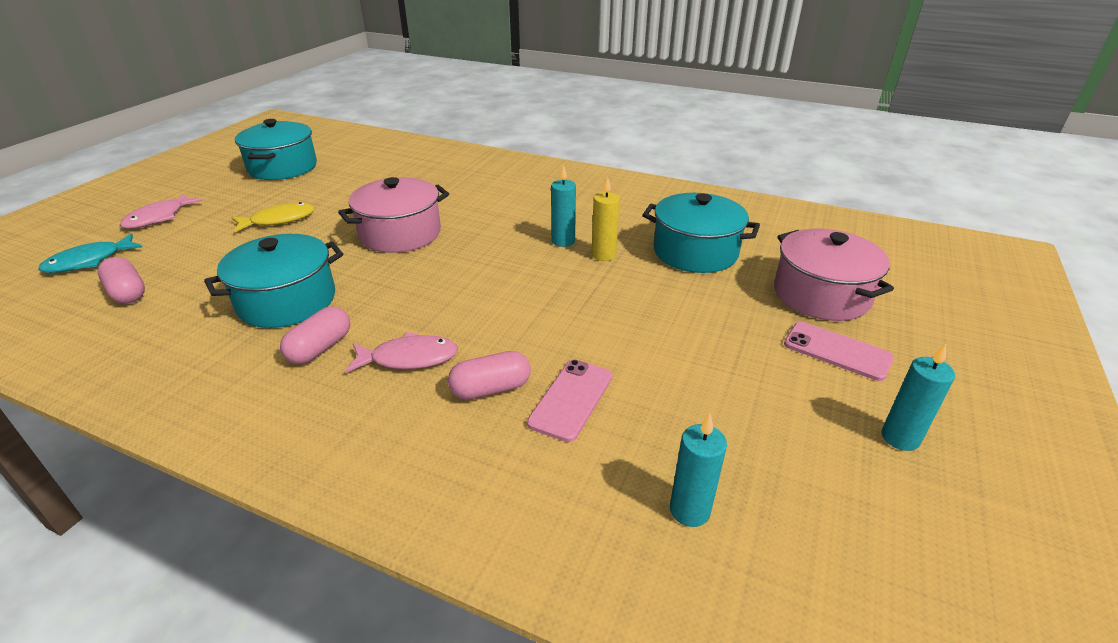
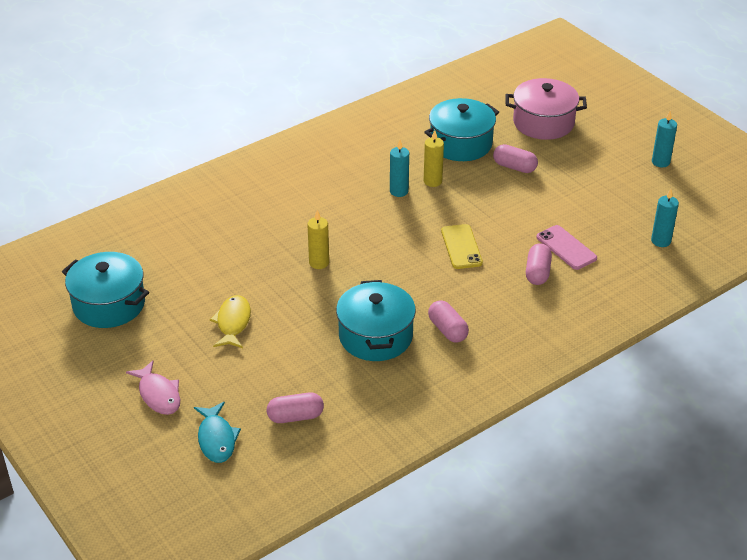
camera: 60 degrees left, 5 degrees up
(400, 234) = (319, 263): pink pot -> yellow candle
(409, 358) = (486, 296): pink fish -> none
(497, 309) = (461, 247): none -> yellow phone
(699, 300) = (514, 167): none -> pink capsule
(837, 351) = (593, 145): pink phone -> none

